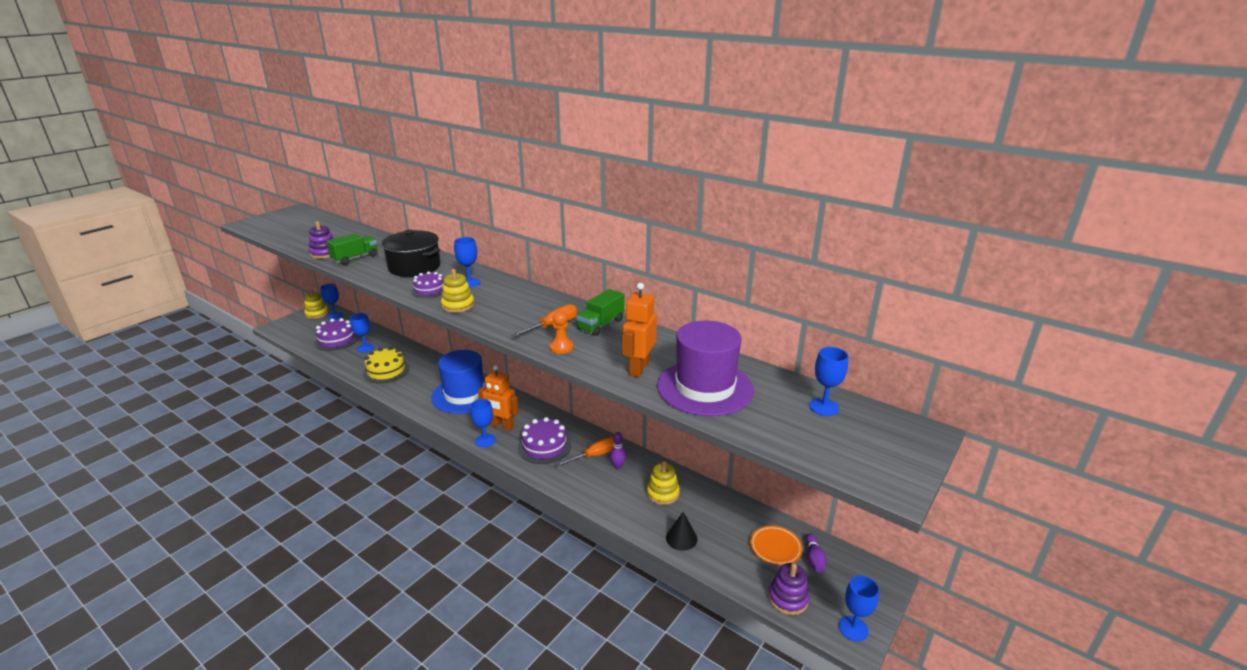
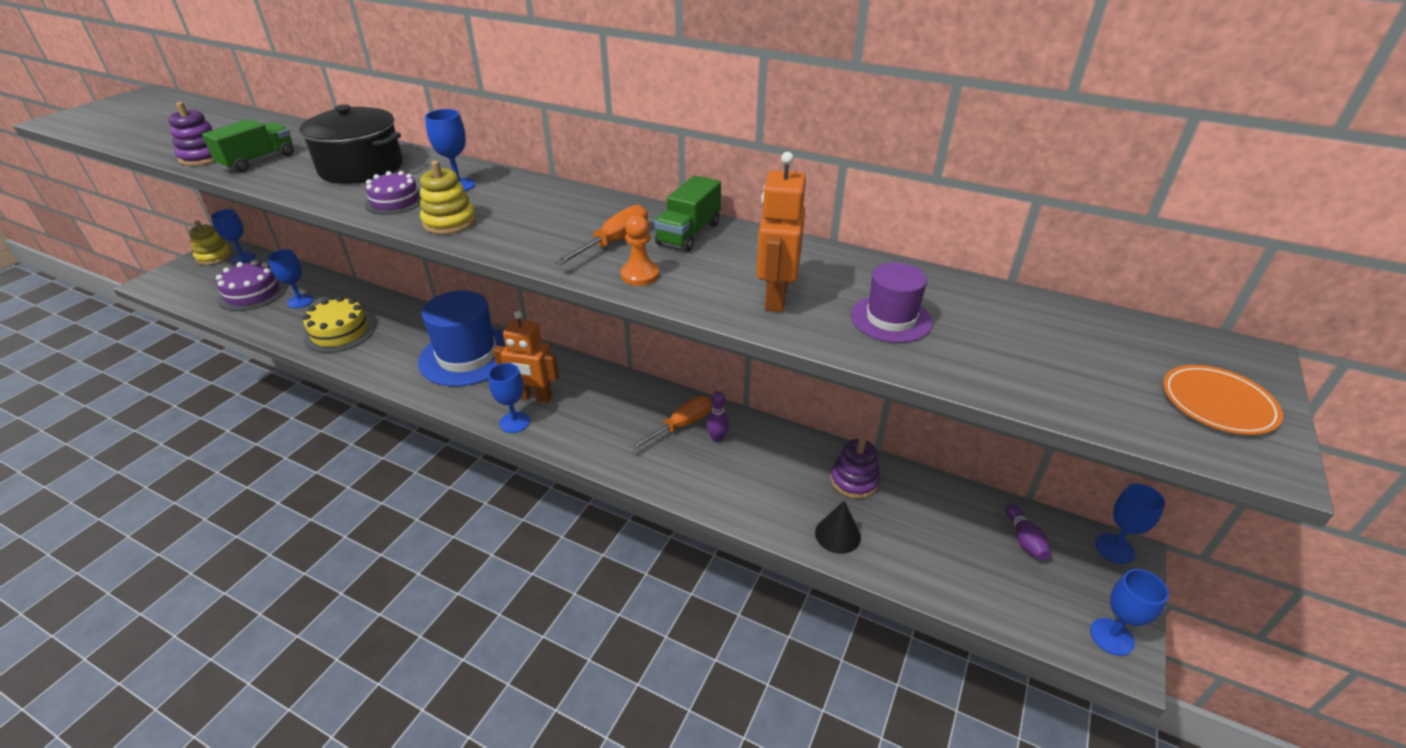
camera: 10 degrees left, 10 degrees up
(544, 446) = (604, 421): purple cake -> none
(662, 493) = (791, 470): yellow stacking toy -> none
(705, 388) = (891, 319): purple hat -> purple hat, size x0.52
(775, 547) = (969, 530): orange plate -> orange plate (1217, 403)
(788, 598) = (1010, 605): purple stacking toy -> purple stacking toy (854, 481)
(823, 407) = (1080, 331): blue goblet -> blue goblet (1114, 548)

